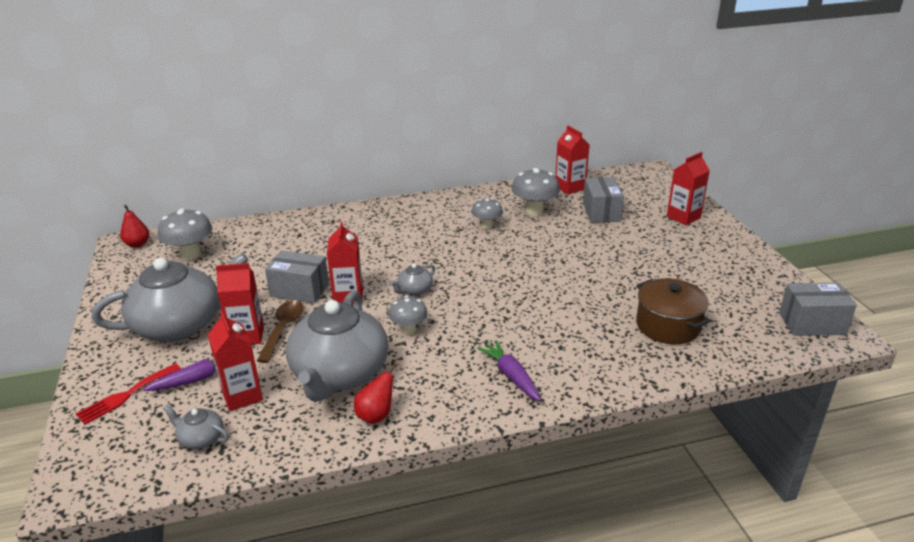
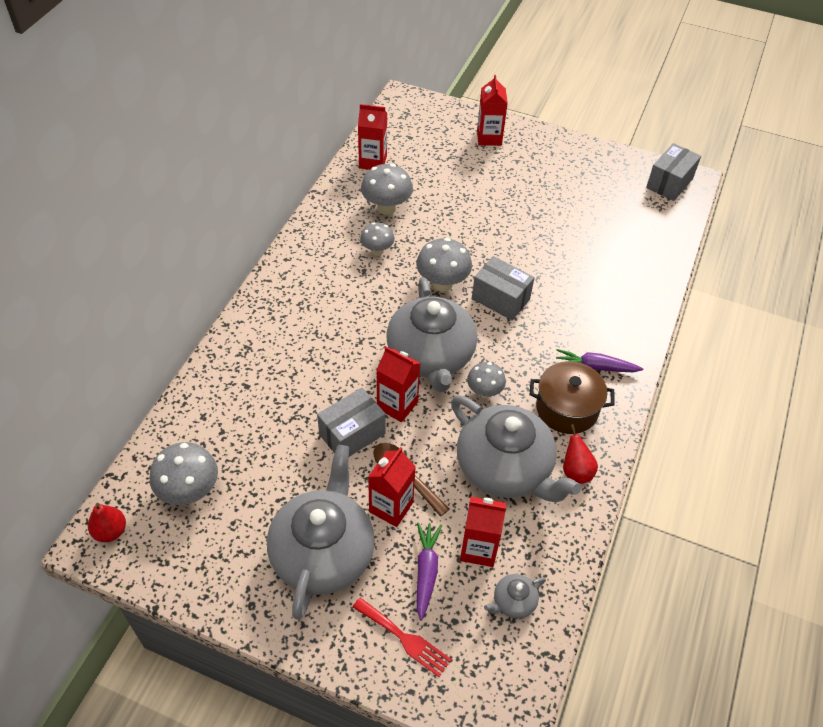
camera: 55 degrees left, 20 degrees up
(126, 395) = (404, 638): red fork -> red fork turned 45 degrees counterclockwise
(414, 290) = (431, 356): grey teapot -> grey teapot, size x2.42
(495, 264) = (442, 283): none -> grey mushroom
(601, 212) = (432, 173): grey box -> grey box (500, 299)
(668, 326) = (611, 248): brown pot -> brown pot (567, 408)

